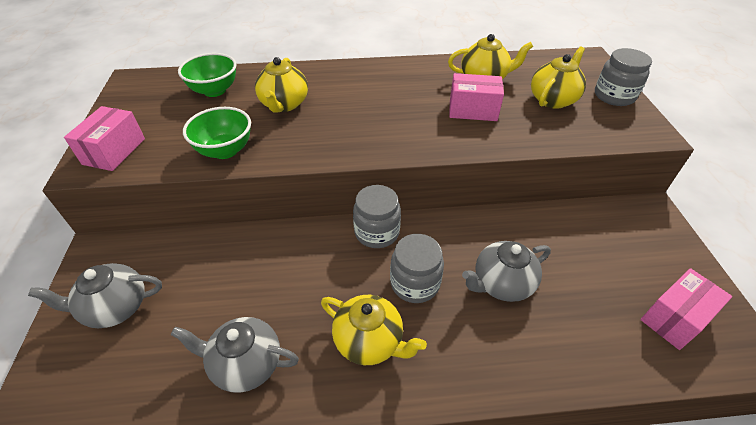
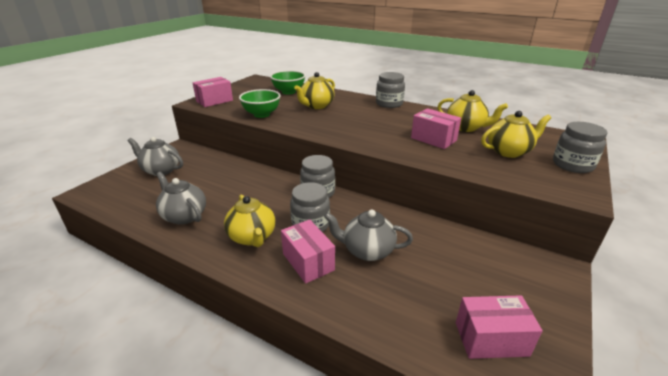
camera: 35 degrees right, 15 degrees down
(369, 68) = (389, 104): none -> grey jar
(462, 335) = (308, 262): none -> pink box

